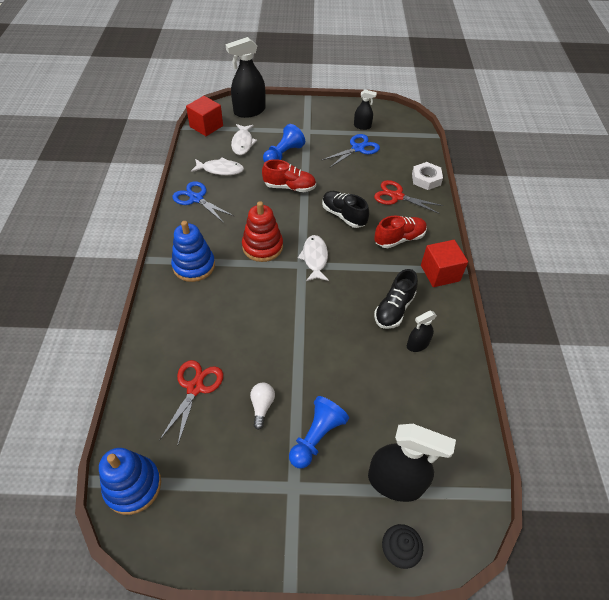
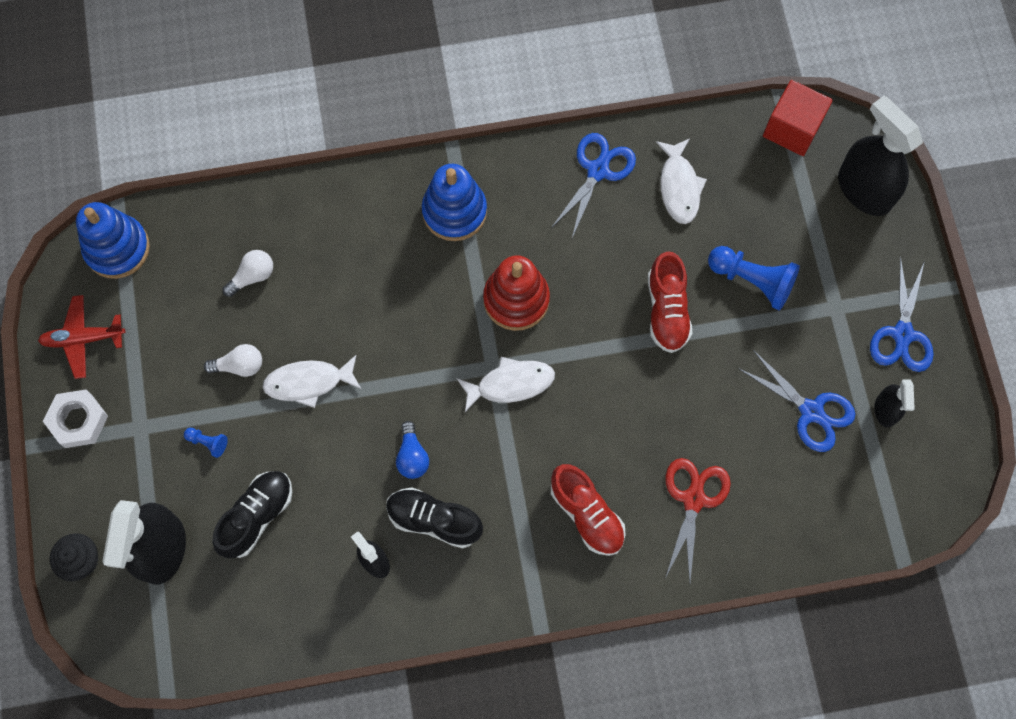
camera: 80 degrees right, 20 degrees up
(195, 387) = (252, 276): red scissors -> white light bulb
(204, 525) = (83, 339): none -> red plane
(242, 143) = (763, 203): white fish -> white fish (308, 382)
(316, 437) = (208, 442): blue pawn -> blue pawn, size x0.47
(326, 114) = (902, 334): none -> blue scissors
(343, 215) = (619, 413): black shoe -> black shoe (257, 516)
(350, 313) = (412, 456): none -> blue light bulb
(426, 179) = (757, 549): white nut -> white nut (78, 420)
(440, 273) = (524, 588): red cube -> none

